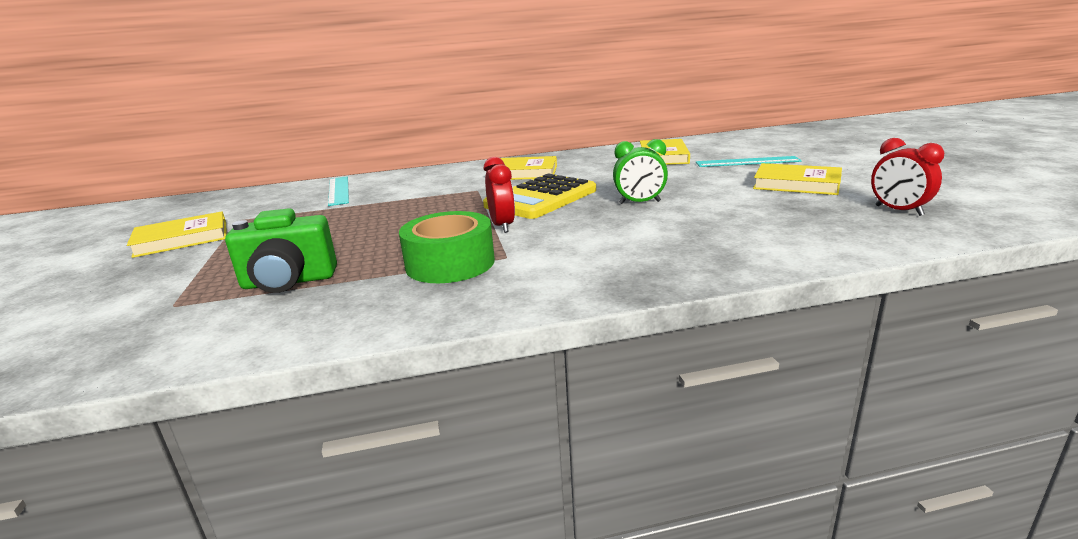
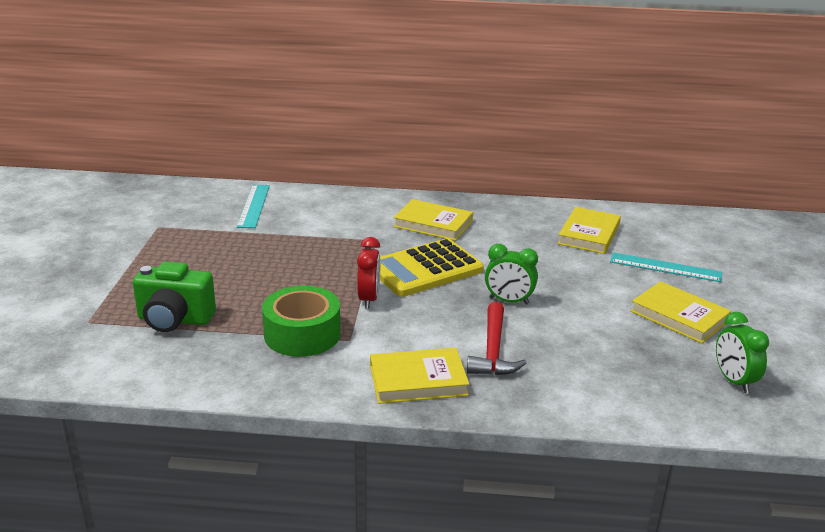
camera: 15 degrees right, 5 degrees up
(182, 239) = (108, 241): yellow book -> yellow book (418, 380)
(662, 235) = (493, 350): none -> red hammer
(898, 210) = (733, 381): red clock -> green clock

